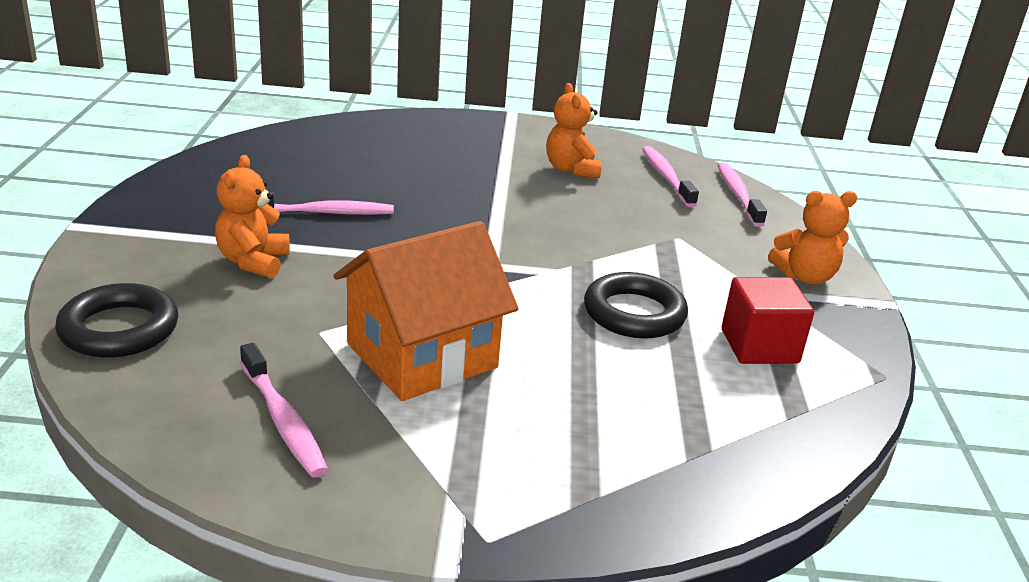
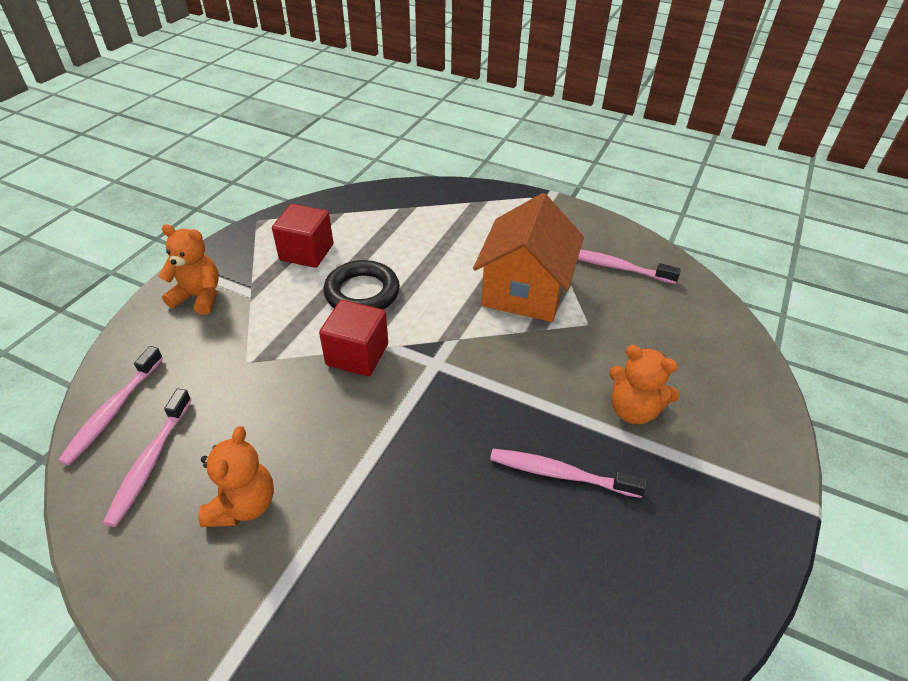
camera: 155 degrees left, 15 degrees up
(119, 329) = (726, 355): black ring -> none
(253, 261) = (633, 410): orange teddy bear -> orange teddy bear turned 90 degrees clockwise
(283, 420) = (616, 267): pink toothbrush -> pink toothbrush turned 60 degrees counterclockwise
(422, 356) = (524, 291): orange house -> orange house turned 60 degrees counterclockwise
(578, 258) = (357, 354): none -> red cube

